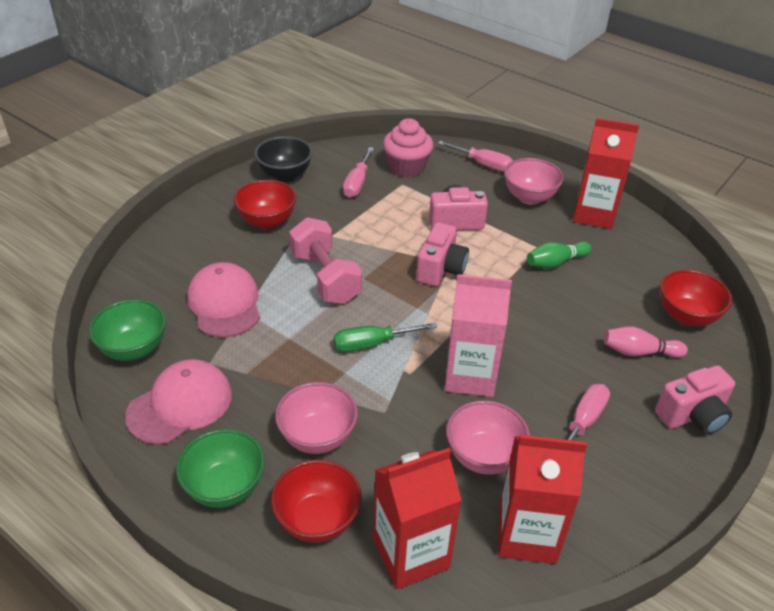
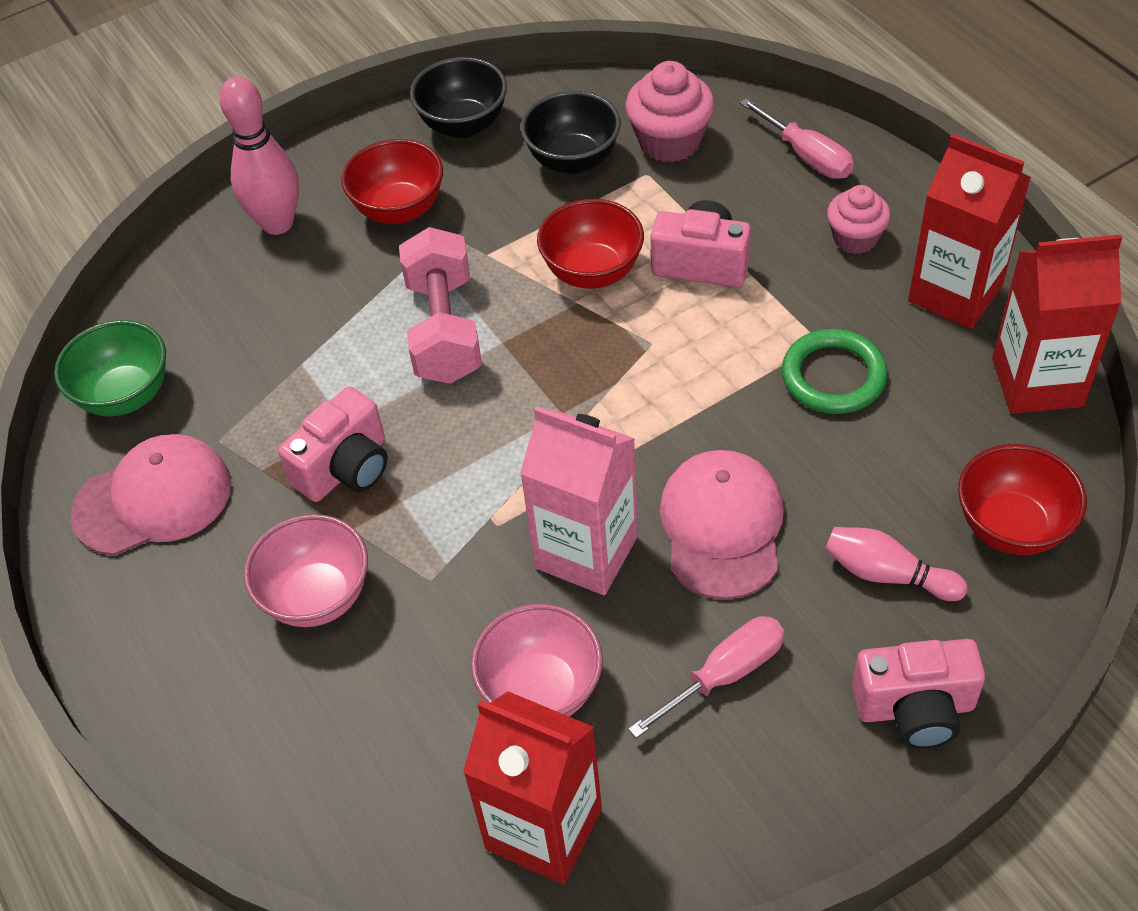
camera: 25 degrees right, 10 degrees up
(194, 240) = (277, 223): none -> pink bowling pin
(224, 303) = (278, 345): pink cap -> pink cap (722, 527)
(225, 487) = (162, 641): green bowl -> none
(317, 520) = (263, 723): red bowl -> red bowl (592, 272)
(357, 183) = (573, 160): pink screwdriver -> black bowl
(372, 344) = (463, 462): green screwdriver -> none
(411, 554) = (366, 809): red carton -> red carton (1037, 382)
(441, 269) = (633, 350): pink camera -> pink camera (345, 468)
(529, 197) = (855, 238): pink bowl -> pink cupcake
(555, 263) = (833, 376): green bowling pin -> green ring

